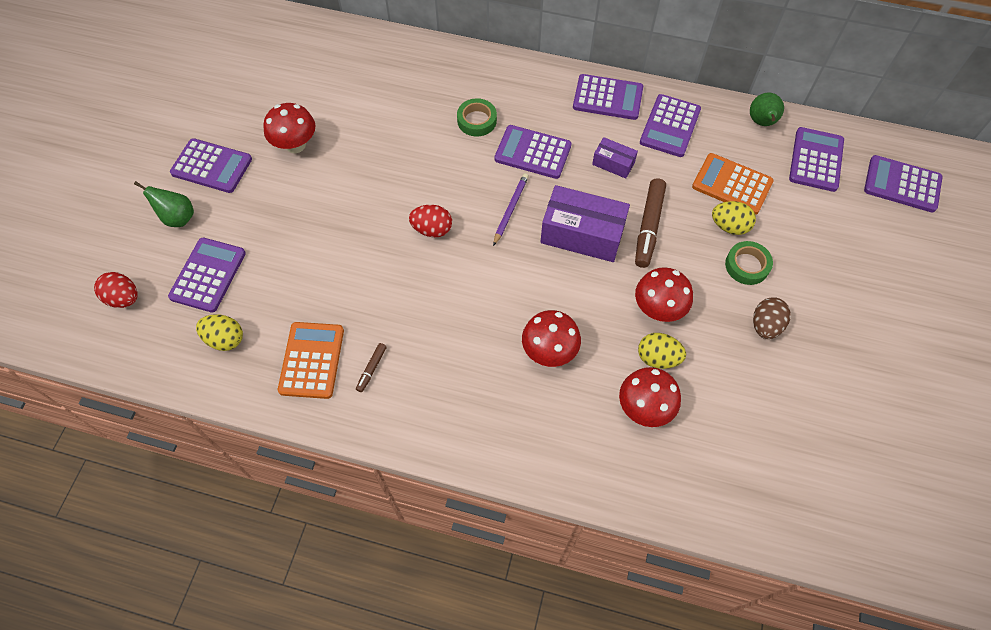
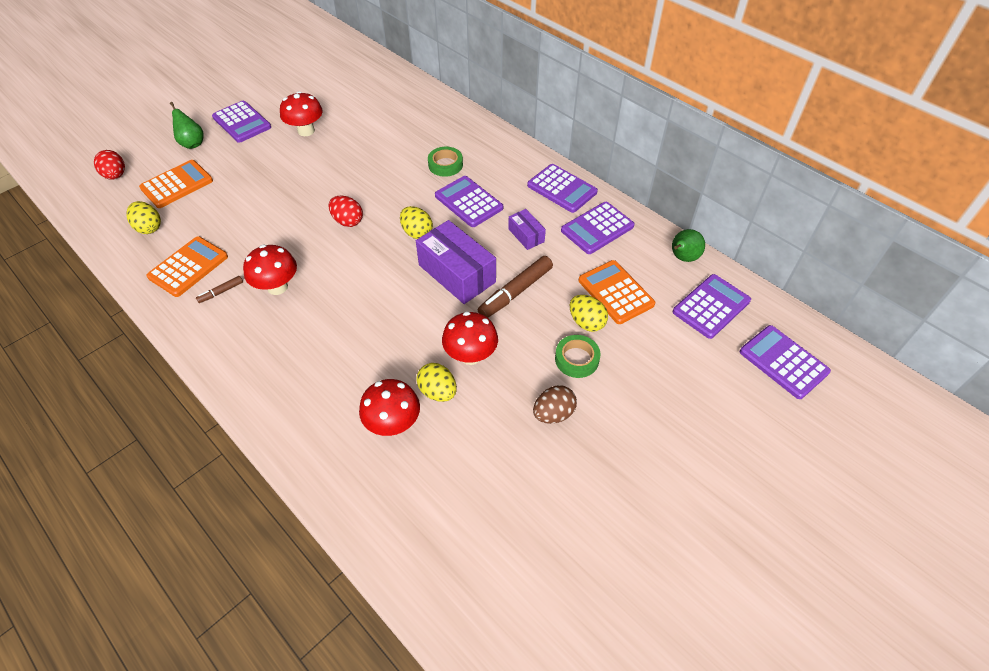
camera: 30 degrees right, 10 degrees down
(208, 275) = (177, 185): purple calculator -> orange calculator
(510, 209) = (417, 233): purple pencil -> yellow egg
(549, 351) = (356, 343): red mushroom -> red mushroom (277, 287)

